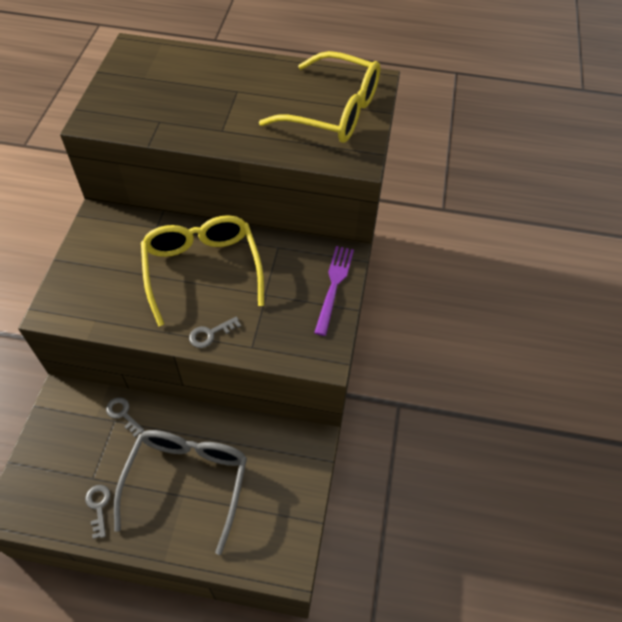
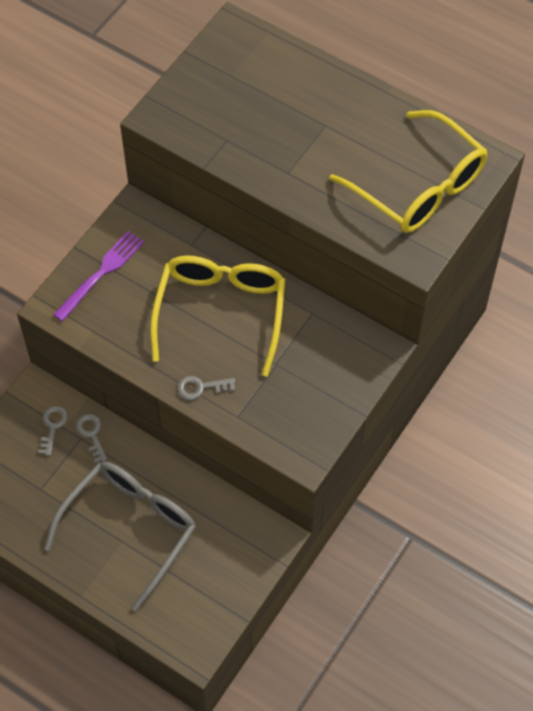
camera: 25 degrees right, 5 degrees up
(98, 506) = (37, 519): grey key -> grey key (53, 426)
(334, 285) = (352, 379): purple fork -> purple fork (102, 273)

